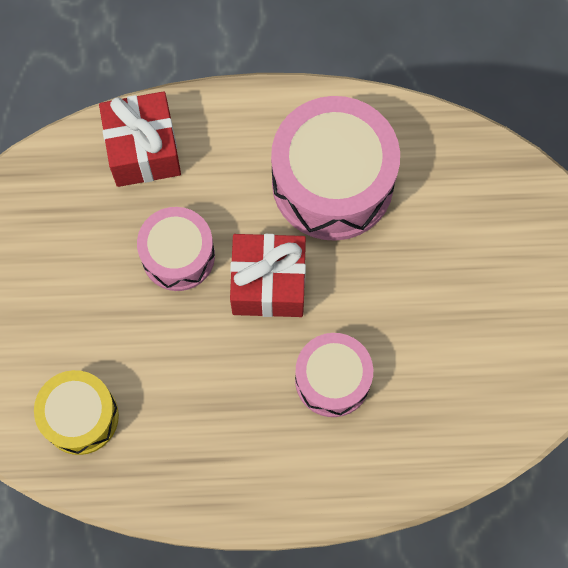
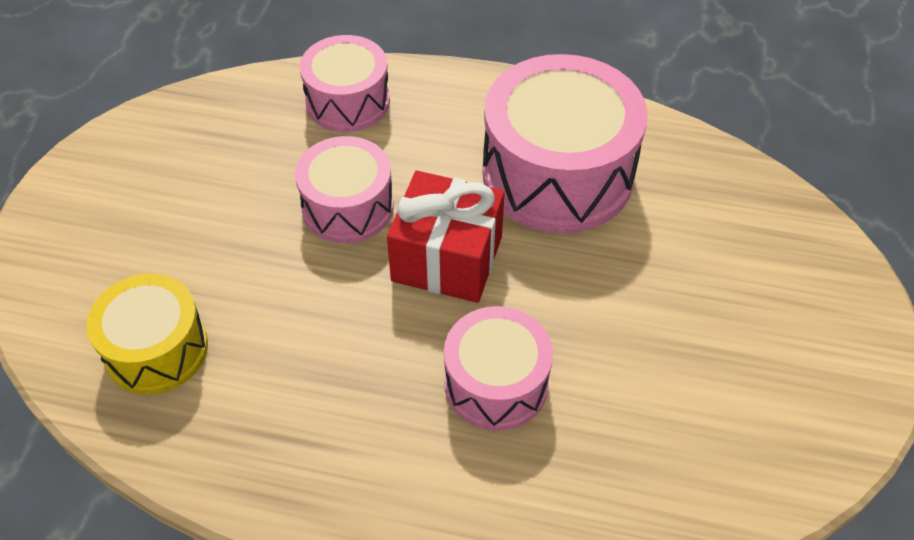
camera: 15 degrees right, 20 degrees down
(143, 150) = (348, 101): red gift -> pink drum

